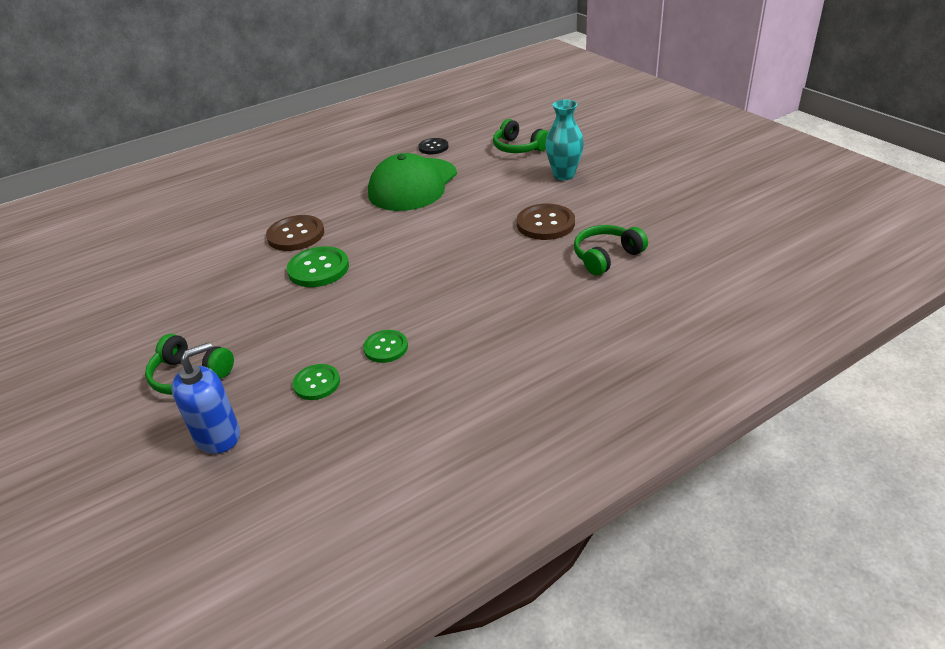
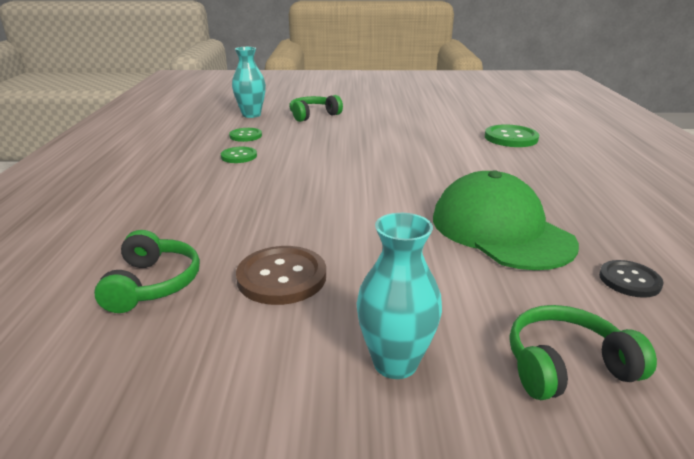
camera: 120 degrees right, 10 degrees down
(218, 436) = (251, 115): blue soap dispenser -> turquoise vase
(296, 235) = (449, 159): brown button -> none
(318, 269) = (377, 157): green button -> green button (511, 138)

